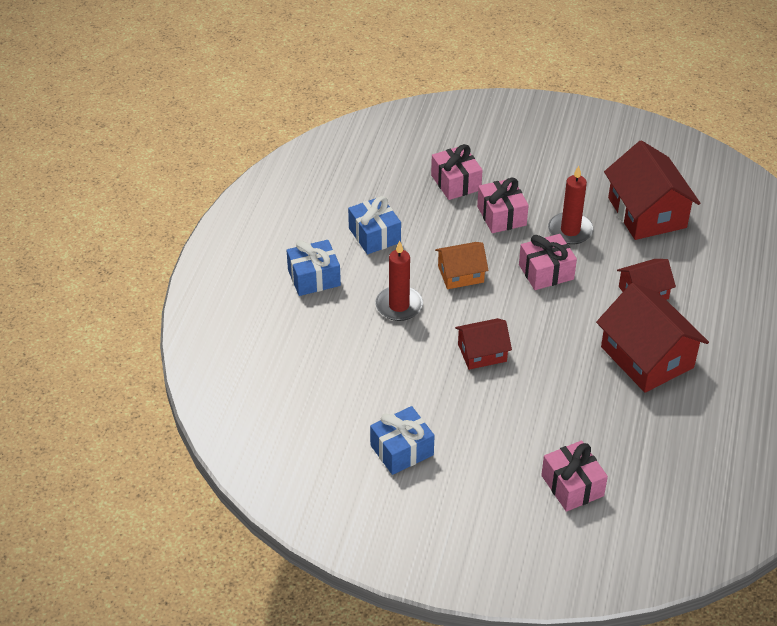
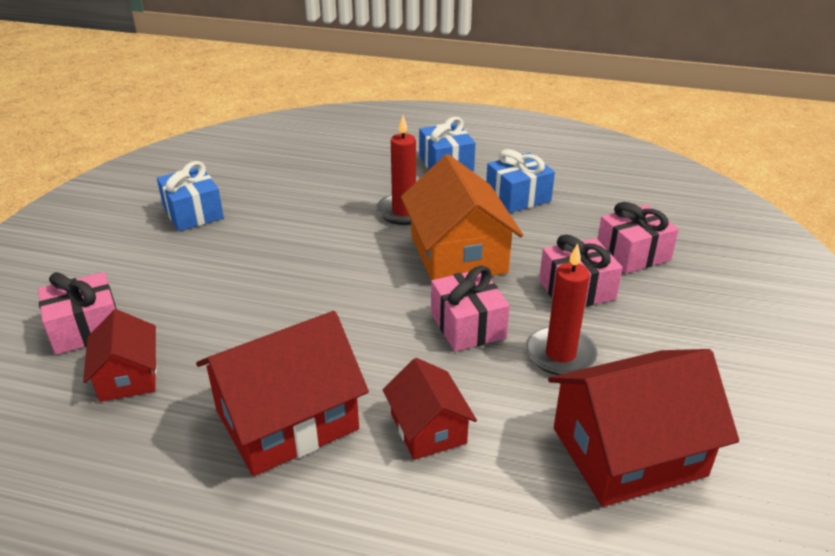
camera: 90 degrees right, 10 degrees down
(460, 274) = (458, 254): orange house -> orange house, size x1.76
(482, 352) = (322, 267): red house -> red house (128, 376)

